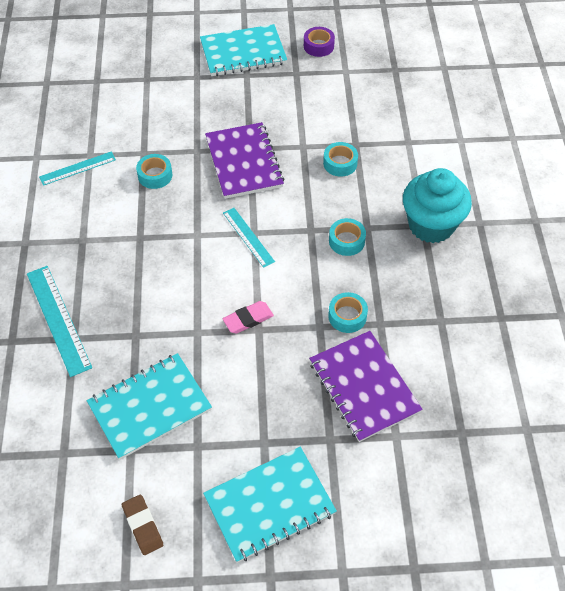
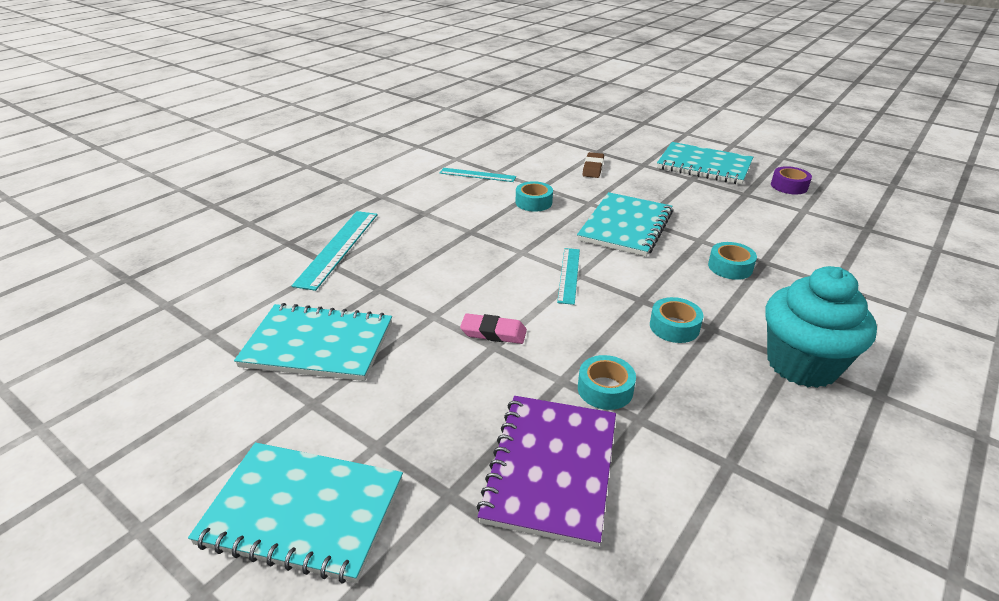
camera: 40 degrees right, 20 degrees down
(143, 526) = (174, 435): brown eraser -> brown eraser (593, 168)
(243, 162) = (625, 226): purple notebook -> turquoise notebook

